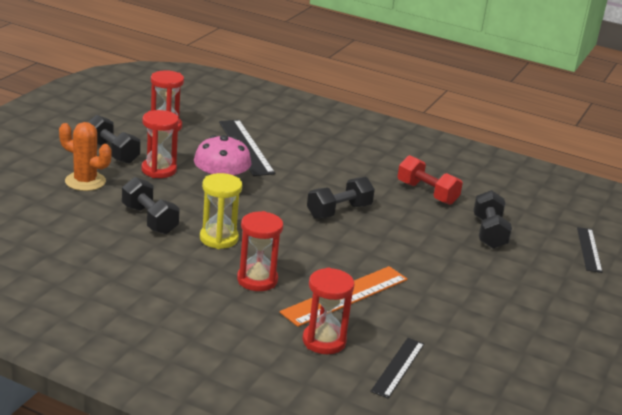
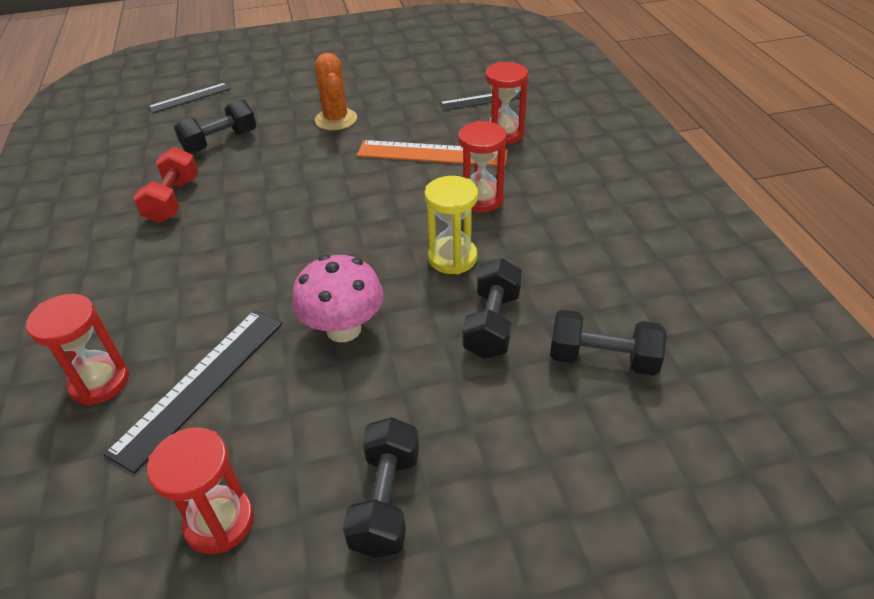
camera: 125 degrees left, 15 degrees up
(85, 181) = (498, 449): orange cactus -> orange cactus (336, 119)
(159, 170) = (373, 409): red hourglass -> red hourglass (99, 382)
(339, 211) = (288, 225): black dumbbell -> black dumbbell (603, 359)

